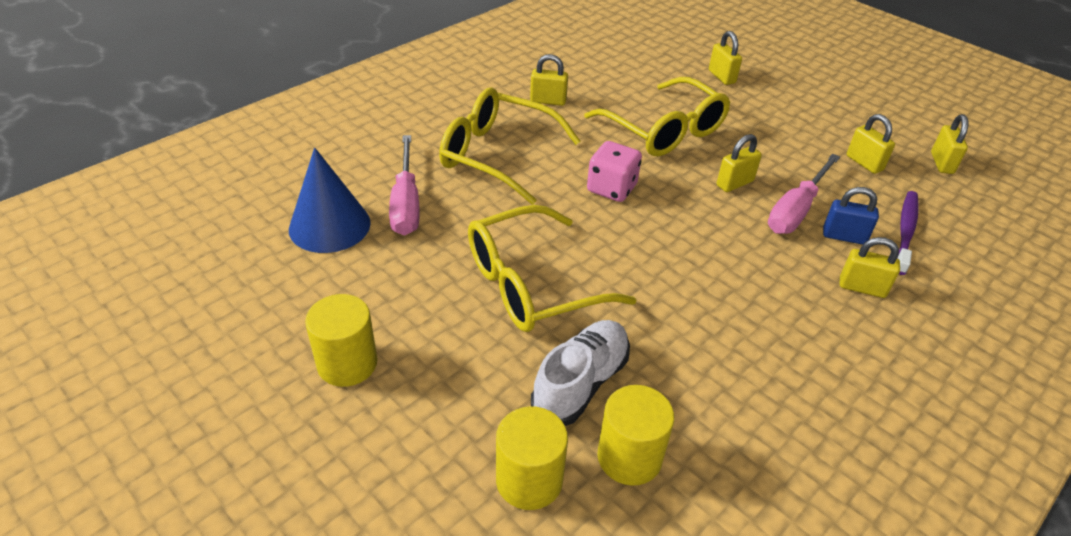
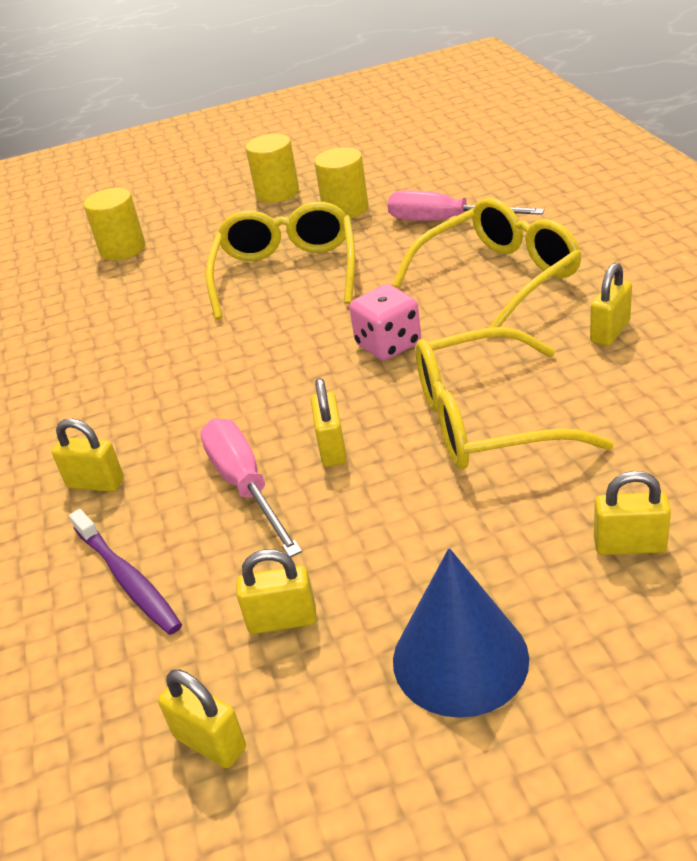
camera: 125 degrees right, 5 degrees down
(329, 225) = (437, 186): blue cone -> blue cone (460, 658)
(581, 383) = (169, 280): white shoe -> none
(629, 457) = (94, 289): yellow cylinder -> yellow cylinder (345, 209)
(844, 236) = (171, 509): blue padlock -> none
(862, 288) = (96, 483): yellow padlock -> yellow padlock turned 60 degrees clockwise

